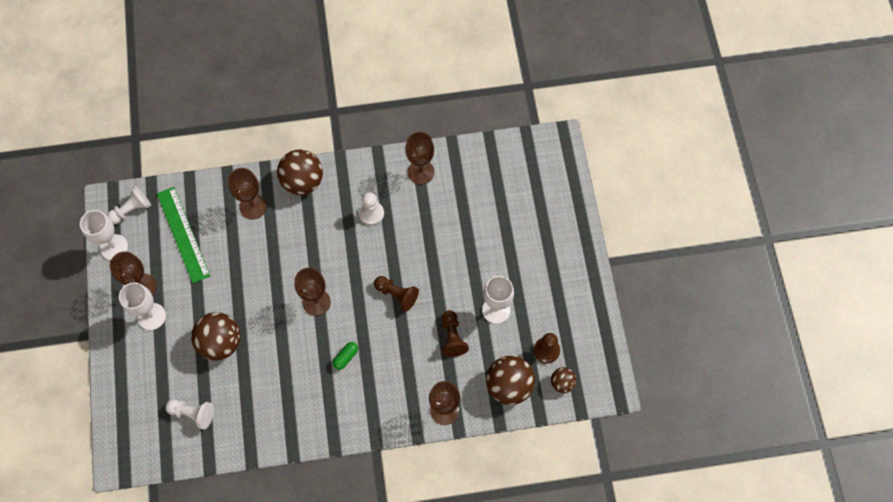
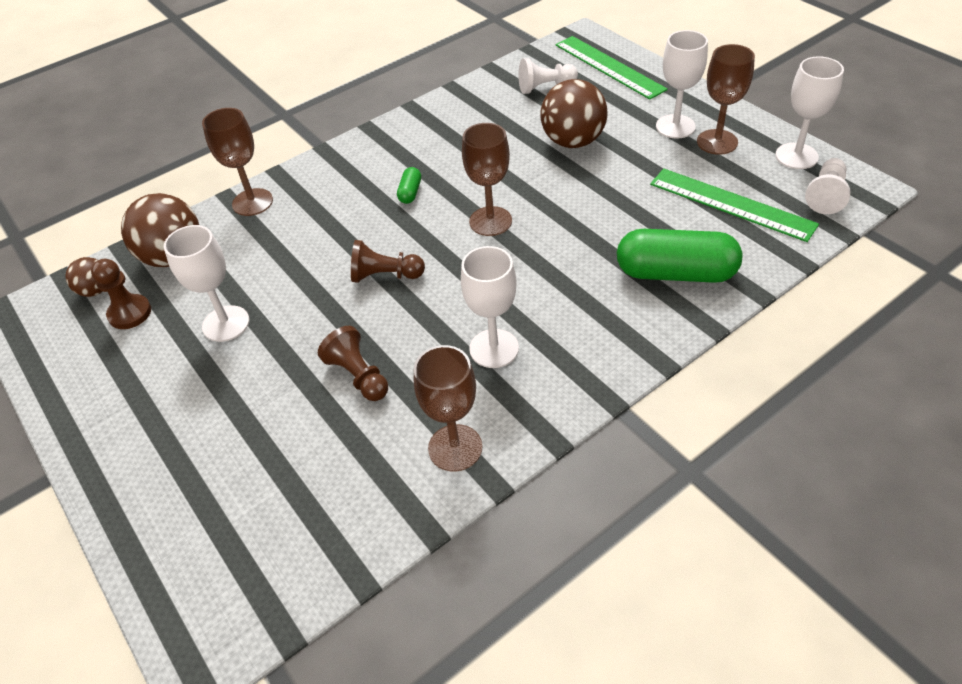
camera: 155 degrees right, 20 degrees down
(134, 409) = (609, 67): none -> green ruler
(253, 206) = (675, 273): brown goblet -> green capsule
(302, 181) = (636, 337): brown ball -> none
(371, 213) = (494, 348): white pawn -> white goblet
(452, 337) = (278, 268): brown pawn -> brown pawn (358, 376)

